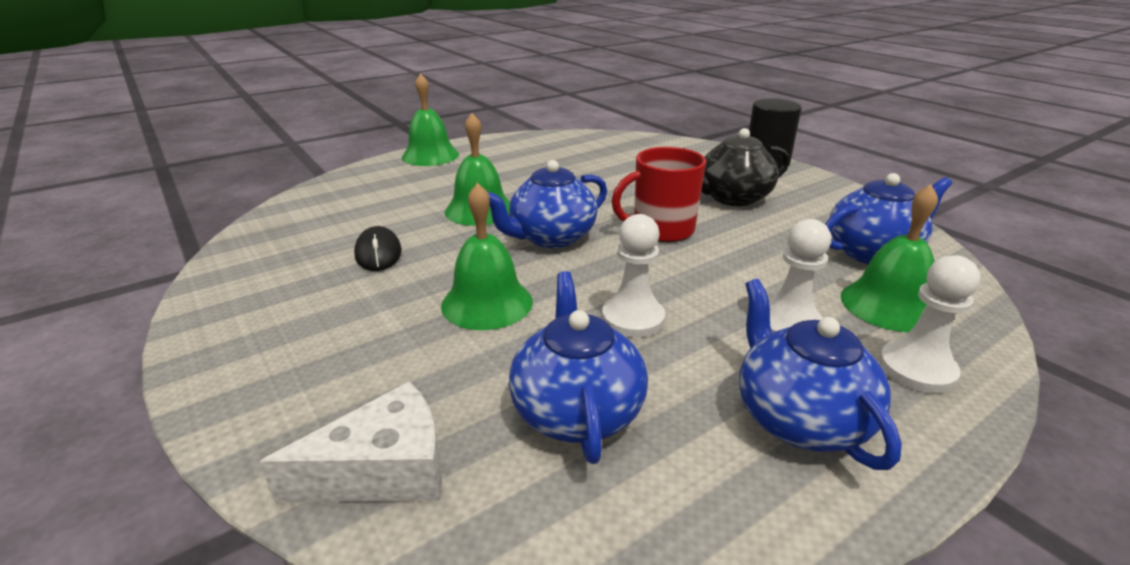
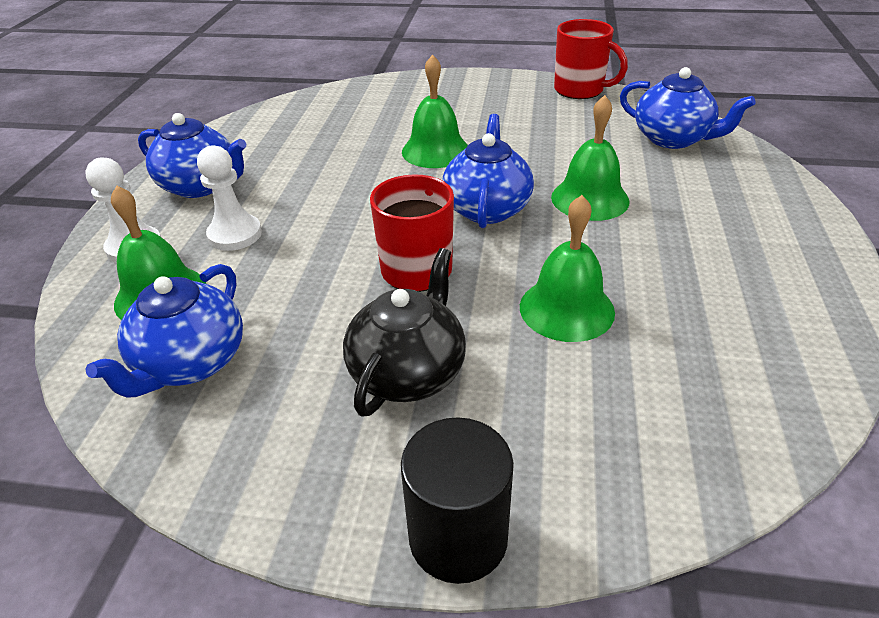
camera: 135 degrees right, 10 degrees up
(223, 284) = (580, 90): none -> red mug
(378, 253) = (559, 138): black mouse -> none
(384, 470) = (358, 96): white cheese -> none
(430, 155) = (803, 227): green bell -> green bell (566, 309)
(576, 411) = (312, 139): blue teapot -> blue teapot (673, 139)
(633, 319) = (340, 186): white pawn -> none

